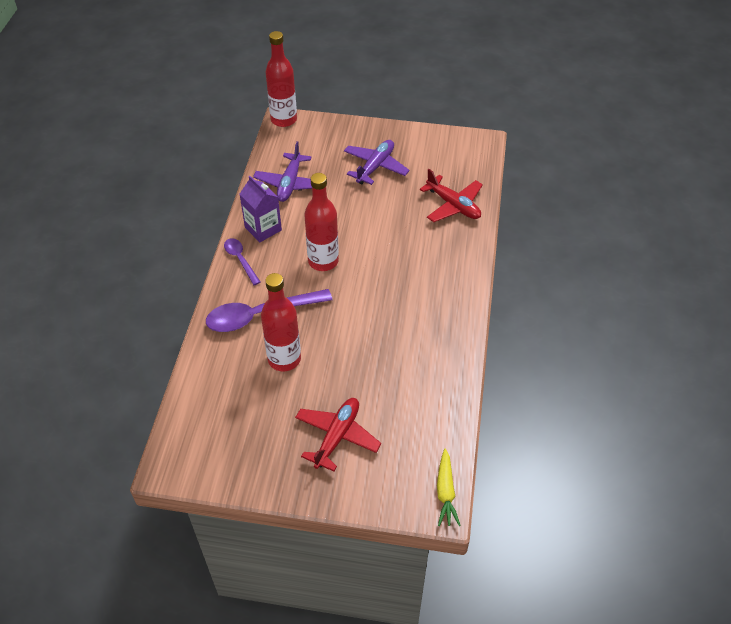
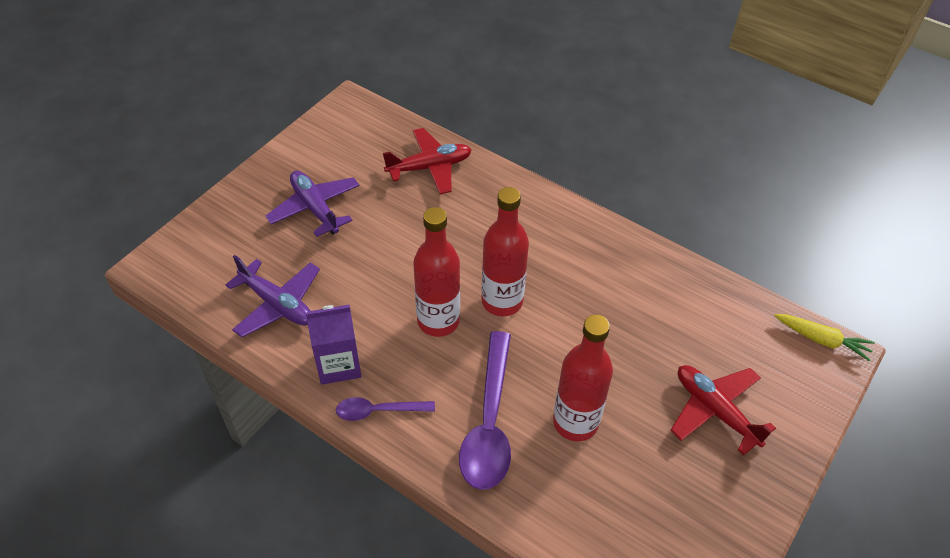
camera: 65 degrees left, 0 degrees up
(284, 120) = (149, 265): red bottle -> red bottle (502, 301)

